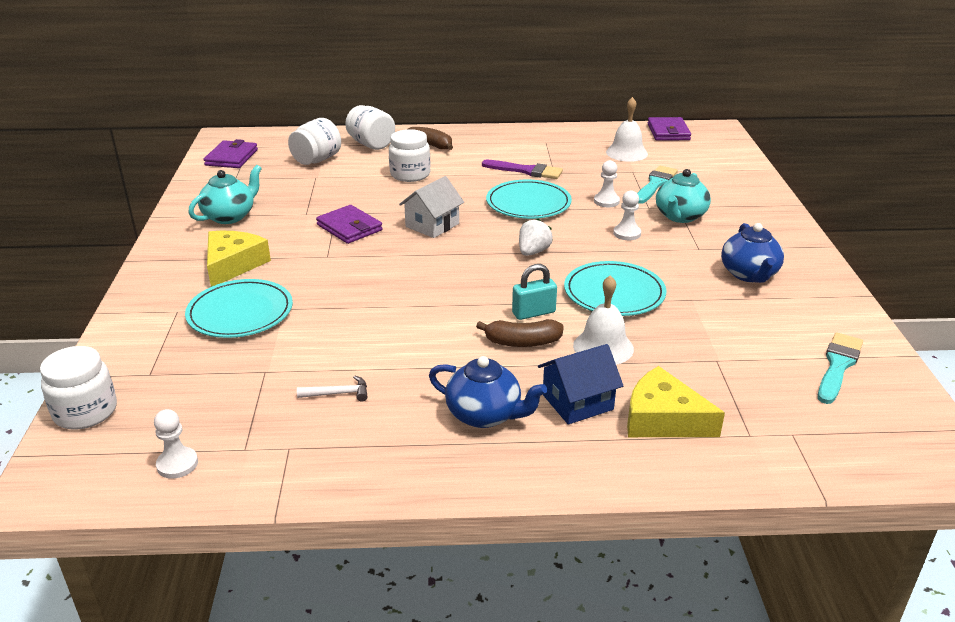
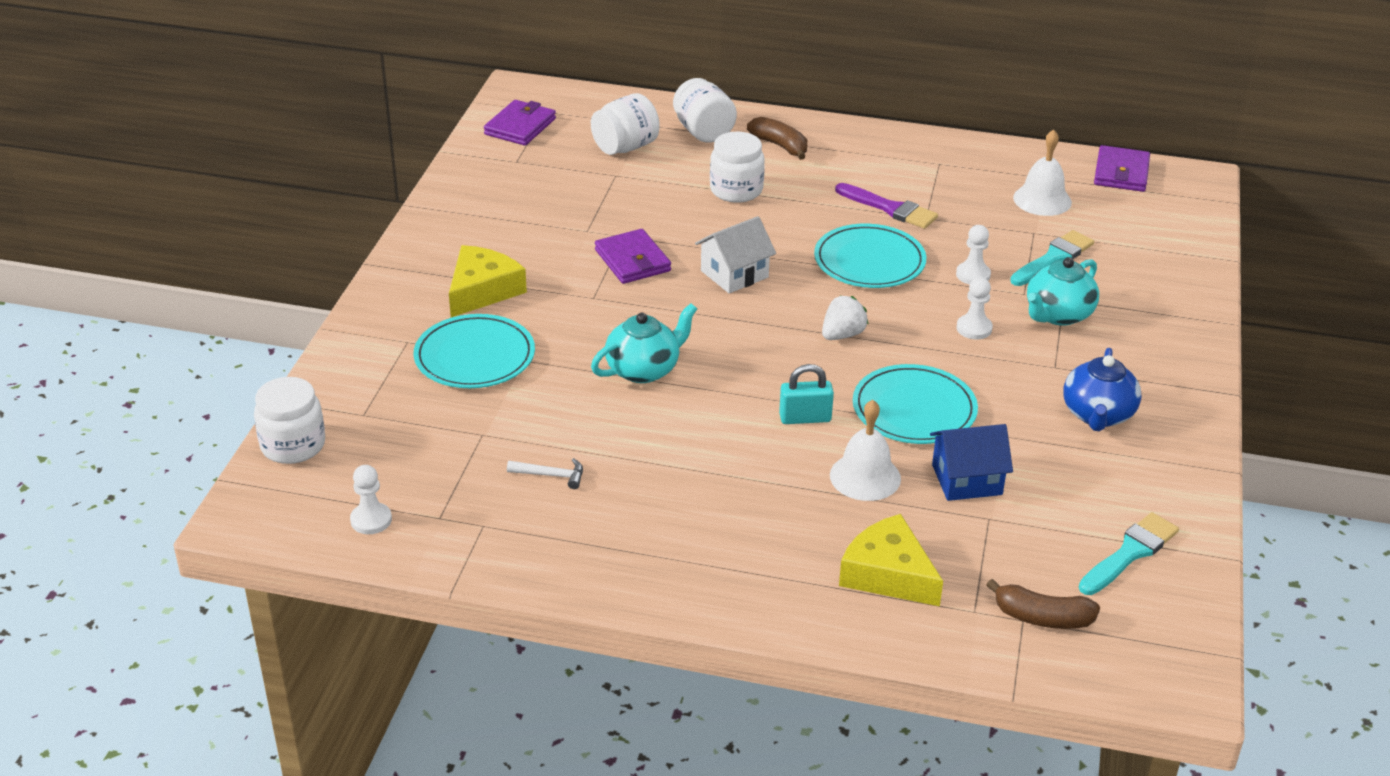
camera: 15 degrees right, 5 degrees up
(230, 216) = (496, 219): turquoise teapot -> turquoise teapot (644, 369)
(485, 415) = (697, 530): blue teapot -> none
(522, 342) = (775, 453): brown banana -> brown banana (1042, 618)
(577, 402) = (803, 536): blue house -> blue house (967, 479)

